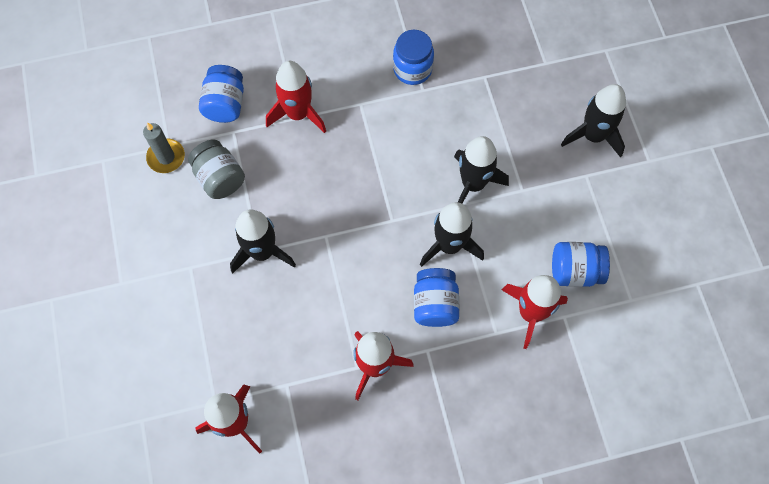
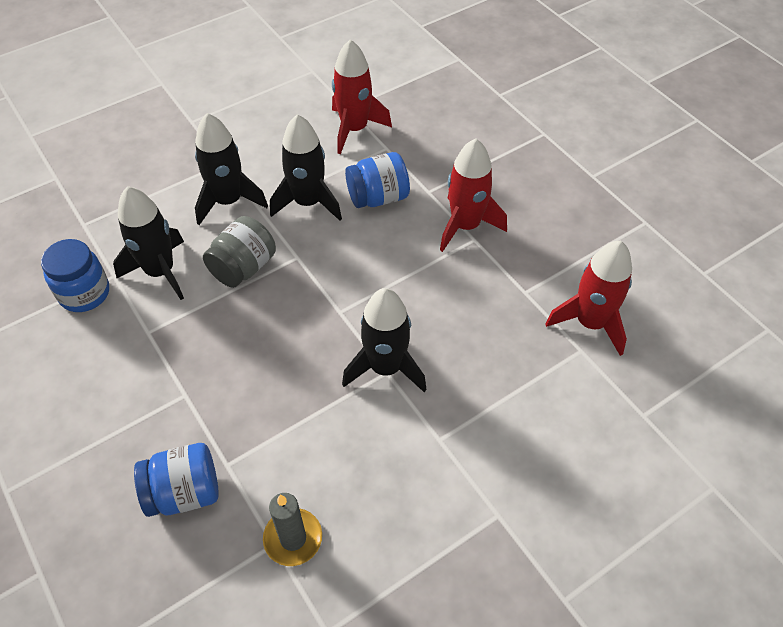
camera: 110 degrees left, 15 degrees down
(220, 178) = (303, 454): grey jar -> grey jar (243, 268)
(298, 114) = (179, 395): red rocket -> none
(575, 271) = (299, 109): blue jar -> none
(593, 135) = (142, 125): black rocket -> black rocket (160, 271)

